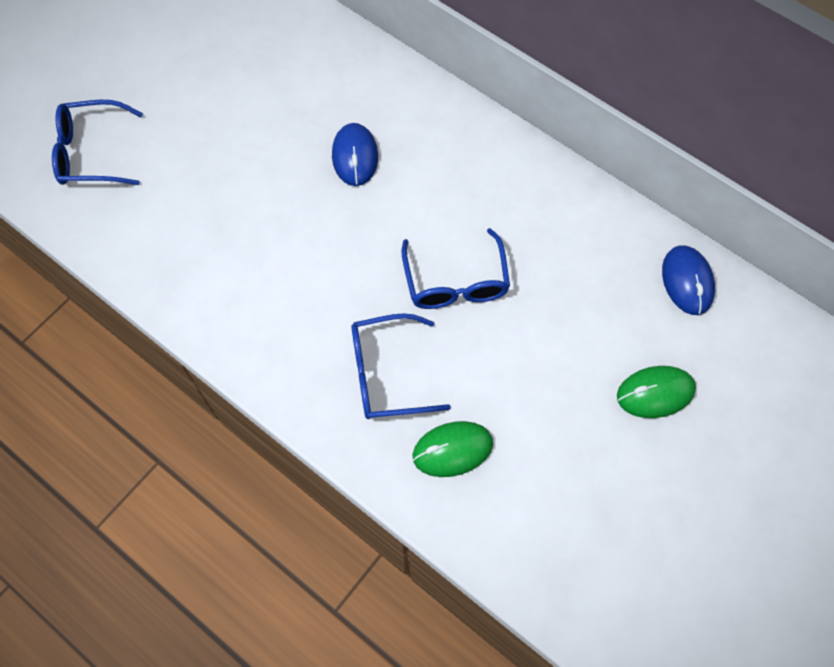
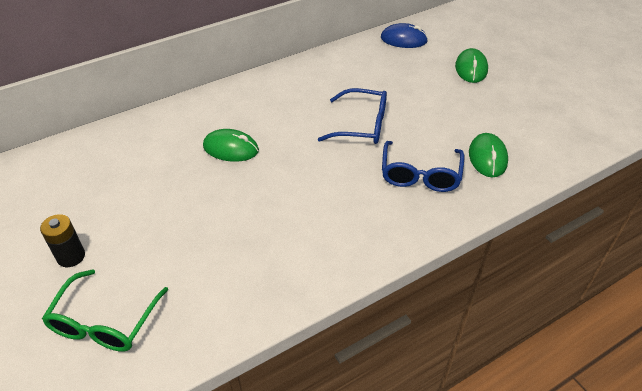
camera: 70 degrees left, 20 degrees down
(92, 153) = (105, 321): blue glasses -> green glasses
(155, 89) = (71, 256): none -> black battery
(355, 156) = (231, 148): blue mouse -> green mouse

